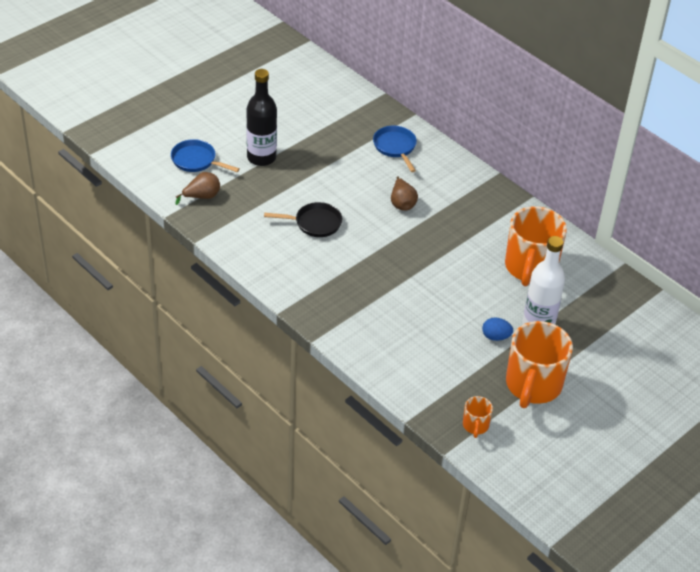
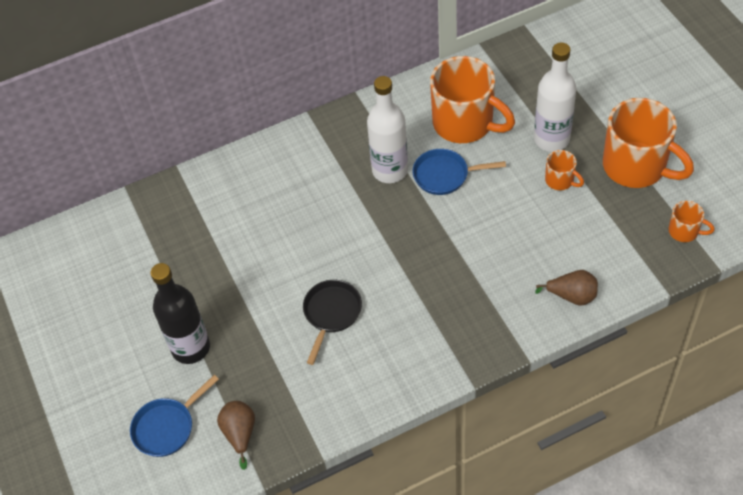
camera: 65 degrees left, 10 degrees up
(395, 147) = (227, 199): blue pan -> blue pan (444, 175)
(402, 203) = (326, 216): brown pear -> brown pear (572, 296)
(461, 231) = (390, 170): none -> white bottle
(496, 337) = (560, 180): blue egg -> orange mug

